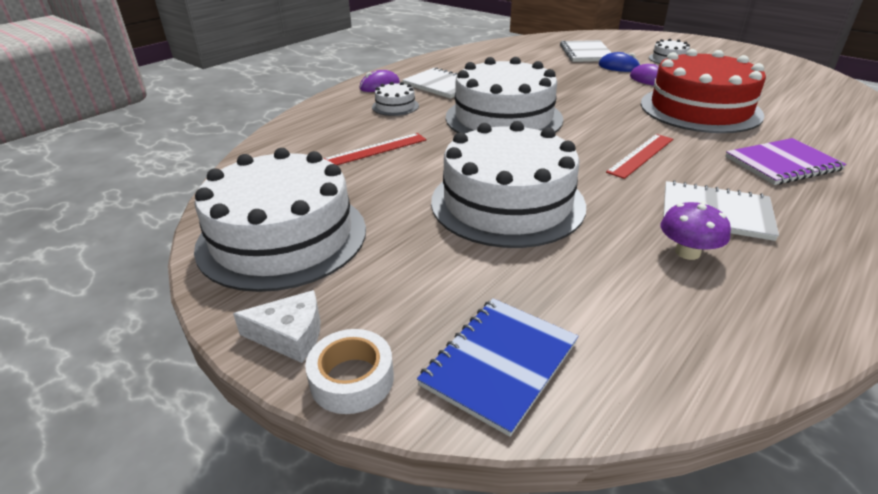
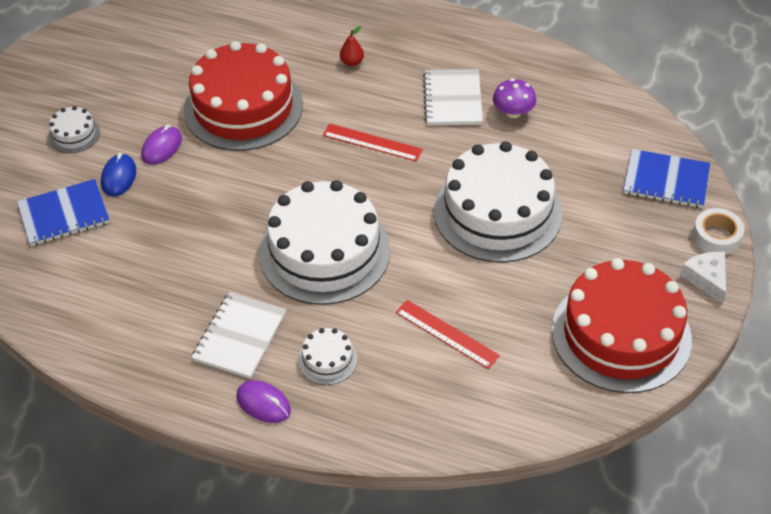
camera: 110 degrees left, 15 degrees up
(282, 237) = (621, 334): white cake -> red cake
(586, 53) = (64, 214): white notebook -> blue notebook
(782, 164) = (352, 62): purple notebook -> red pear

